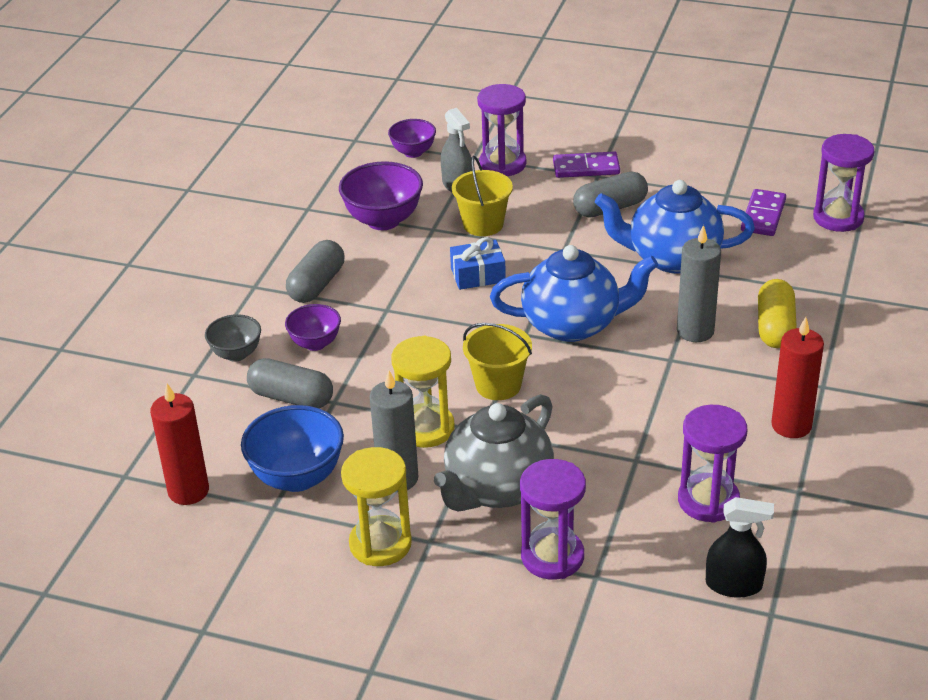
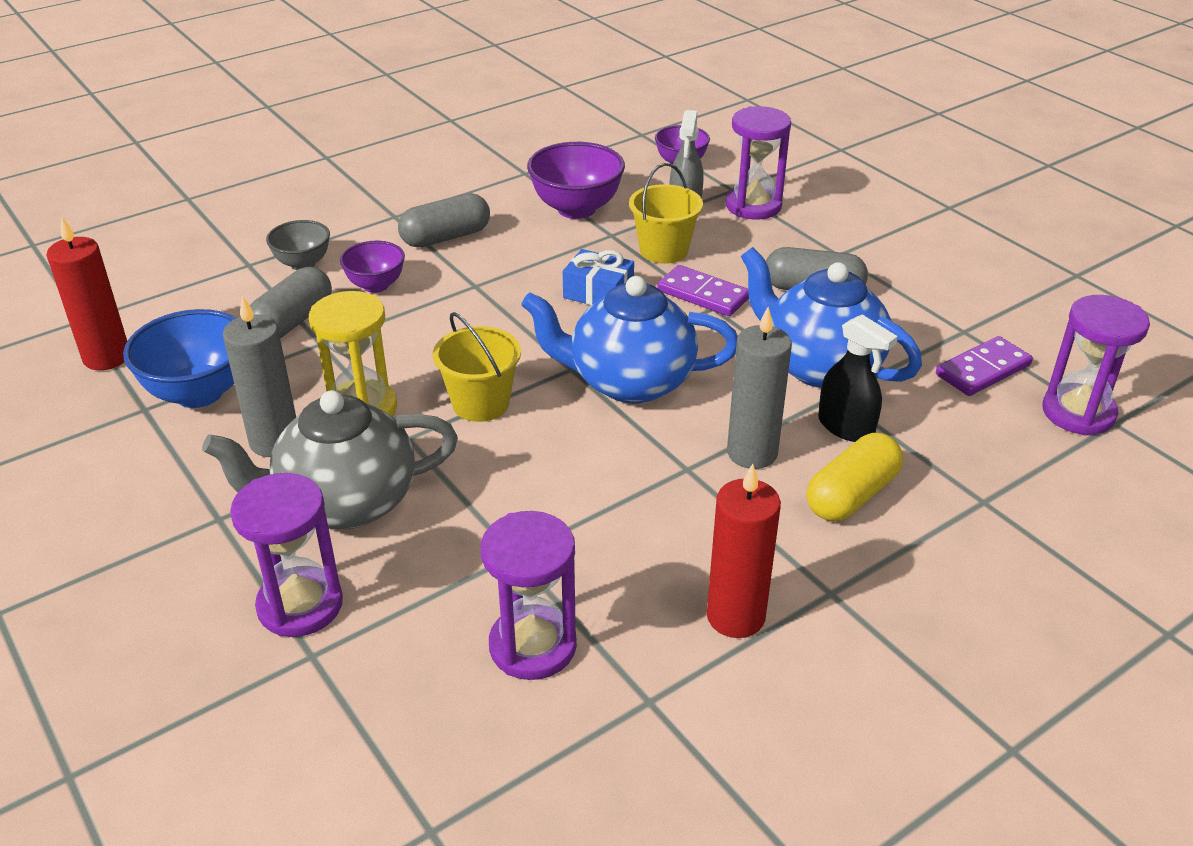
camera: 35 degrees right, 0 degrees up
(291, 397) = (292, 321): grey capsule -> grey capsule turned 60 degrees clockwise
(380, 544) = (176, 494): yellow hourglass -> none
(572, 324) = (629, 382): blue teapot -> blue teapot turned 150 degrees clockwise
(586, 168) = (835, 242): purple domino -> purple domino (703, 294)
(734, 585) = (435, 764): black spray bottle -> black spray bottle (846, 427)

